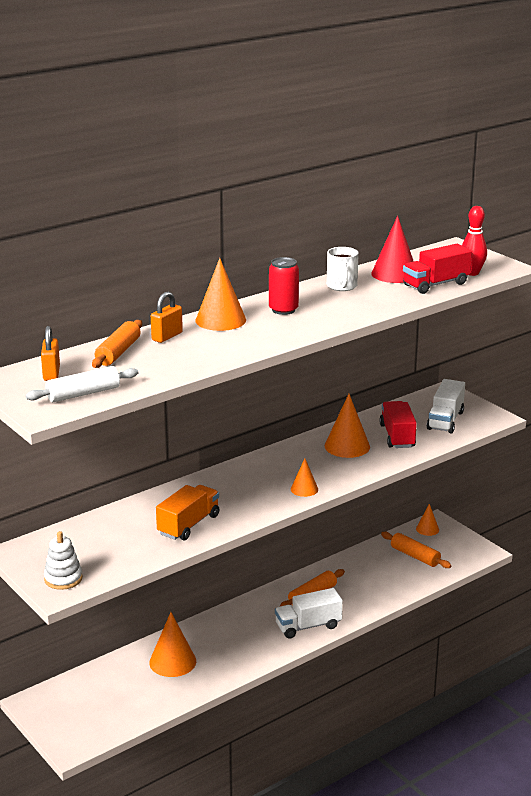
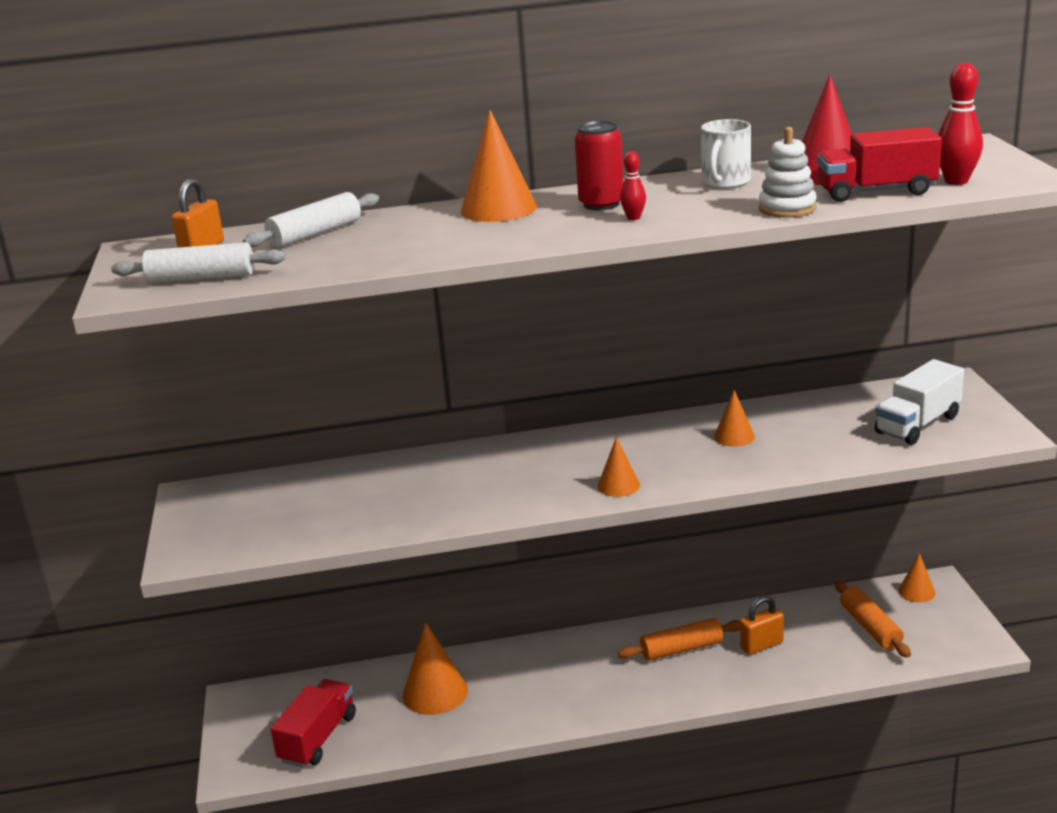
camera: 30 degrees right, 0 degrees up
(63, 579) = (204, 541): white stacking toy -> white stacking toy (787, 208)
(118, 352) = (315, 233): orange rolling pin -> white rolling pin
(167, 336) = (402, 221): orange padlock -> orange padlock (761, 645)
(188, 525) = (420, 503): orange truck -> none
(308, 626) = (644, 691): white truck -> none
(315, 317) = (633, 218): none -> red bowling pin
(347, 446) = (734, 436): orange cone -> orange cone, size x0.58
(397, 436) = (822, 435): red truck -> red truck (318, 738)

